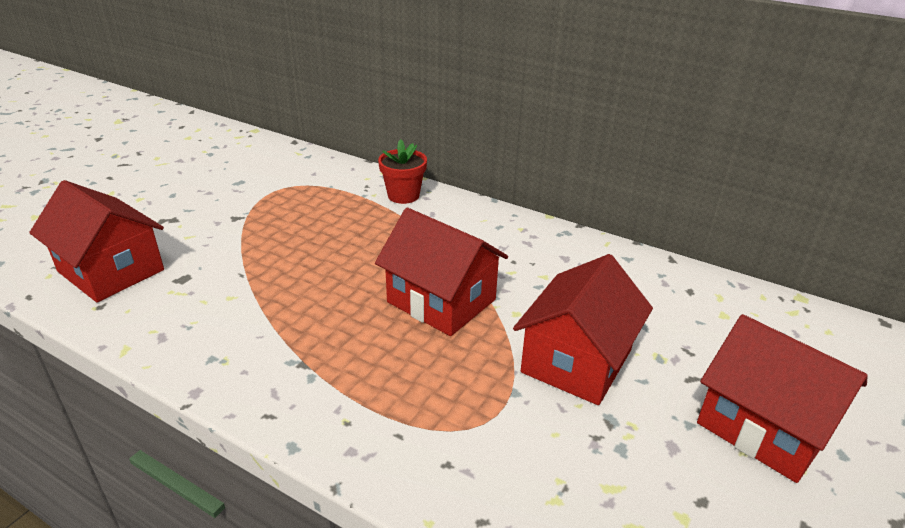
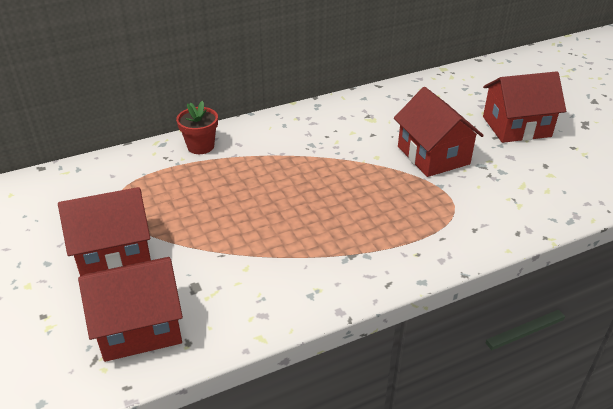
camera: 55 degrees left, 5 degrees up
(441, 301) = (340, 178): red house -> red house (114, 252)

